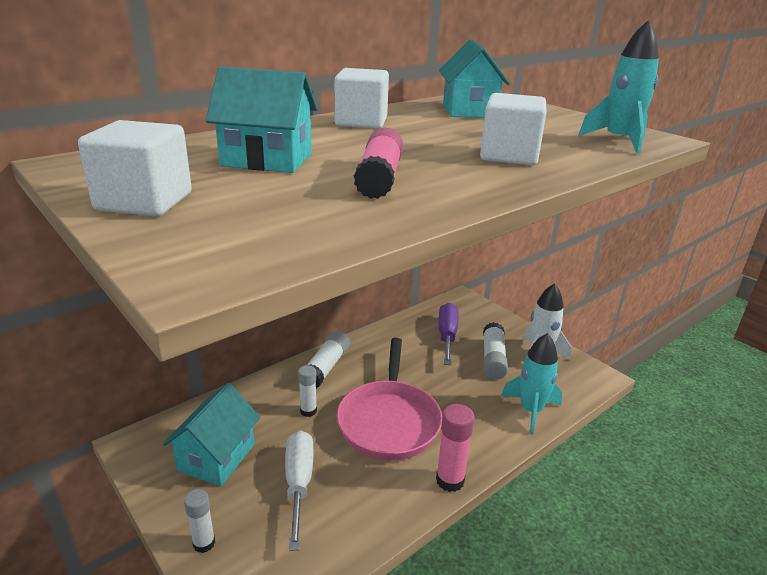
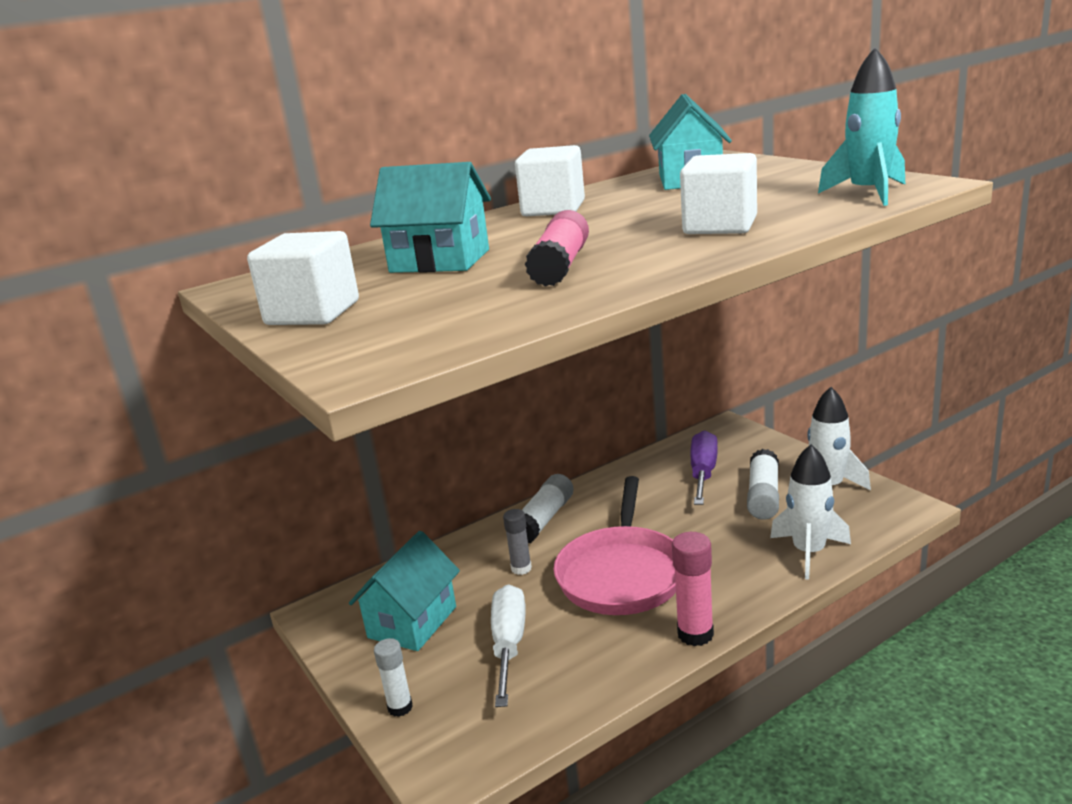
camera: 10 degrees right, 5 degrees down
(308, 411) = (521, 568): white glue stick -> grey glue stick
(531, 410) = (809, 552): turquoise rocket -> white rocket

